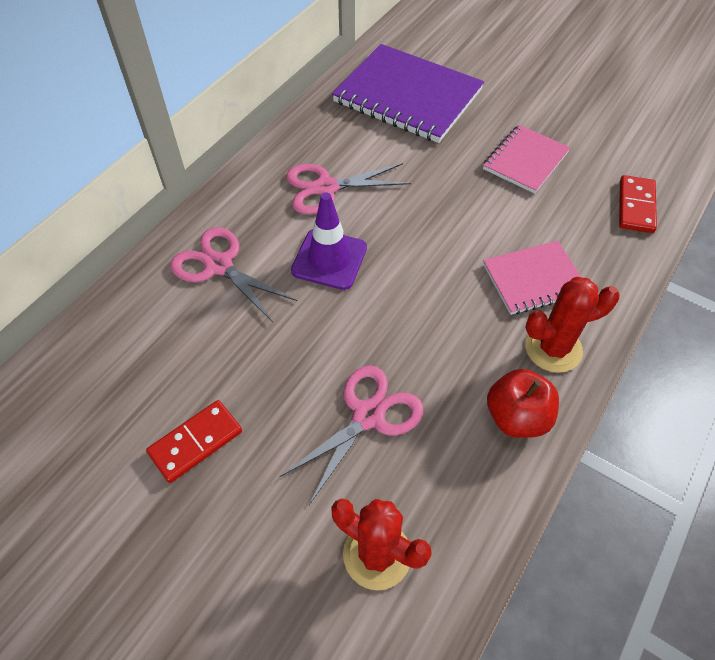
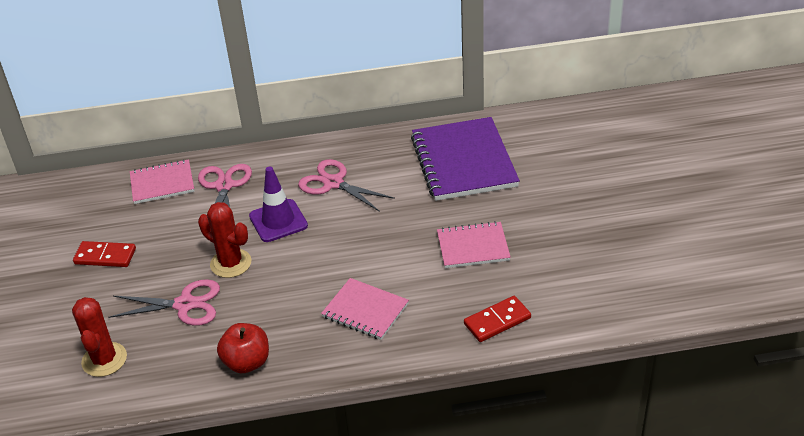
camera: 50 degrees right, 15 degrees down
(141, 312) = (162, 183): none -> pink notebook
(553, 348) = (317, 349): red cactus -> red cactus (231, 263)

